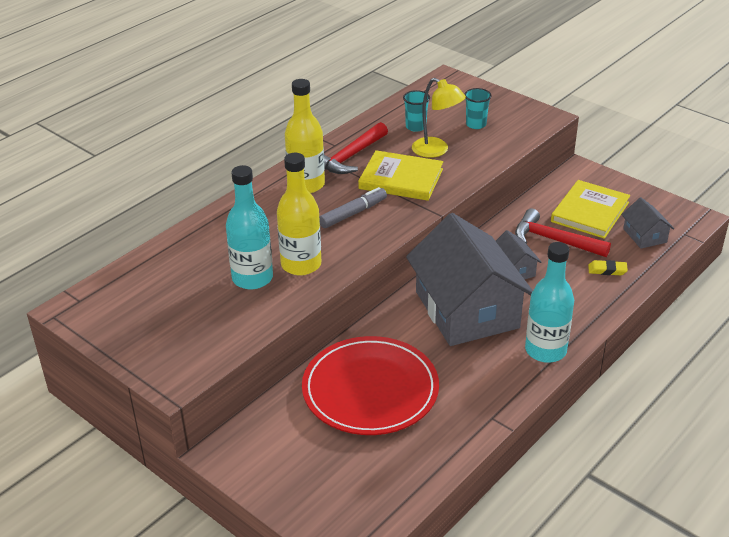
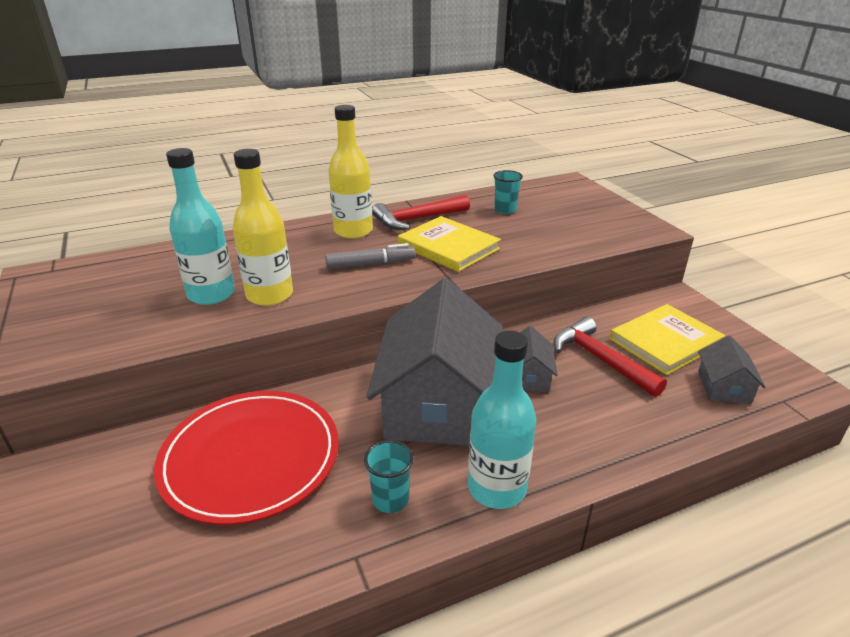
camera: 25 degrees right, 5 degrees down
(436, 150) = (508, 232): yellow lamp -> none
(476, 124) = (569, 220): turquoise cup -> turquoise cup (390, 499)
(607, 270) = (648, 413): yellow eraser -> none

